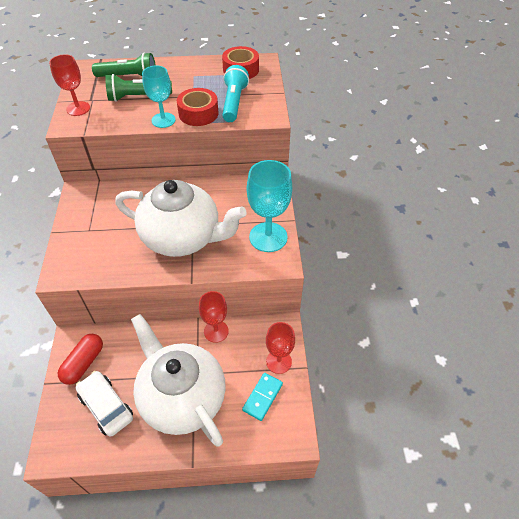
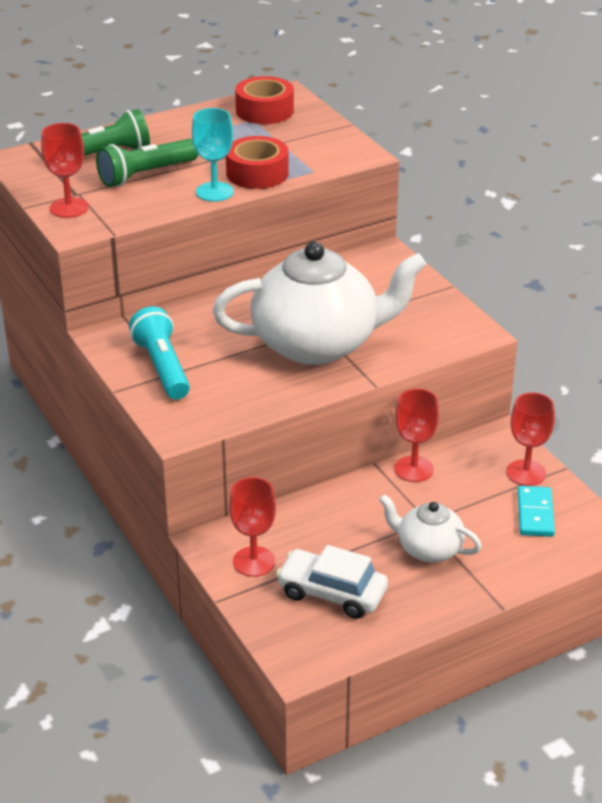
camera: 25 degrees left, 15 degrees down
(84, 363) = (254, 561): red capsule -> red goblet
(182, 397) = (428, 549): white teapot -> white teapot, size x0.49
(234, 102) = (295, 150): turquoise flashlight -> turquoise flashlight (162, 367)
(268, 237) = (435, 312): turquoise goblet -> none

